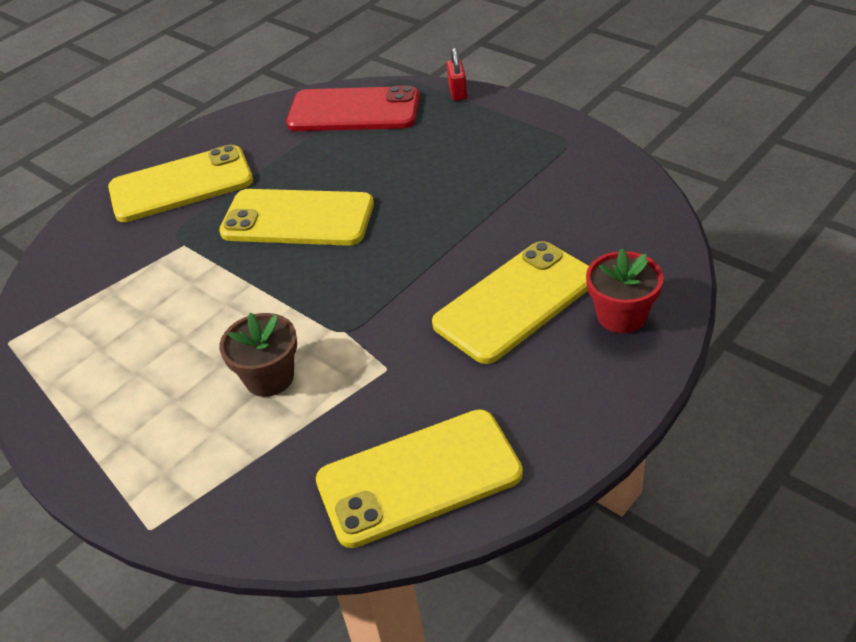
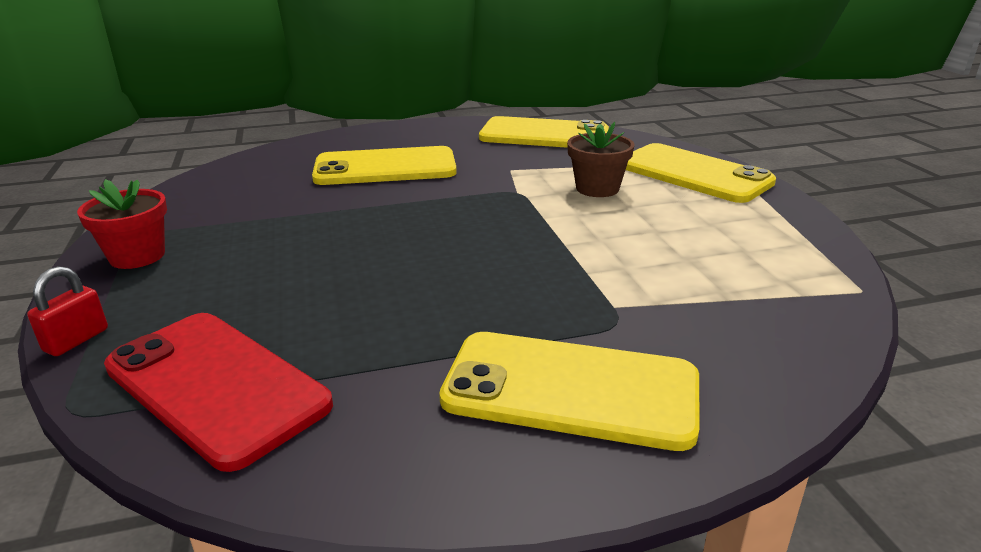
camera: 150 degrees left, 15 degrees down
(297, 219) = (464, 277): yellow phone -> yellow phone (694, 174)
(621, 315) = (342, 145): red flower pot -> red flower pot (137, 256)

